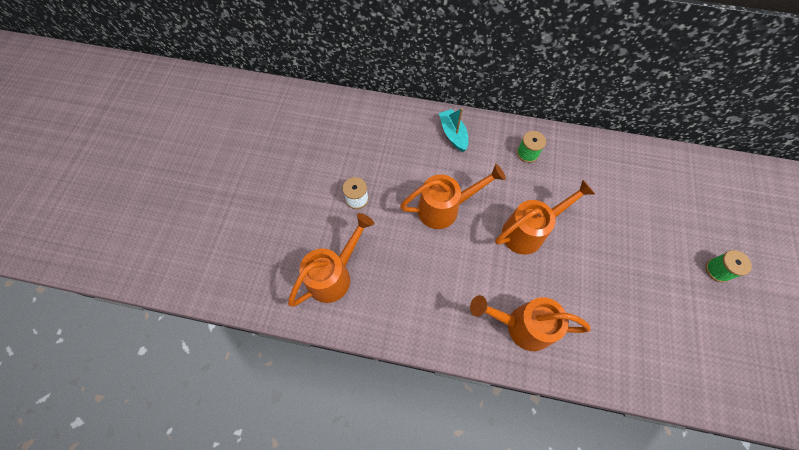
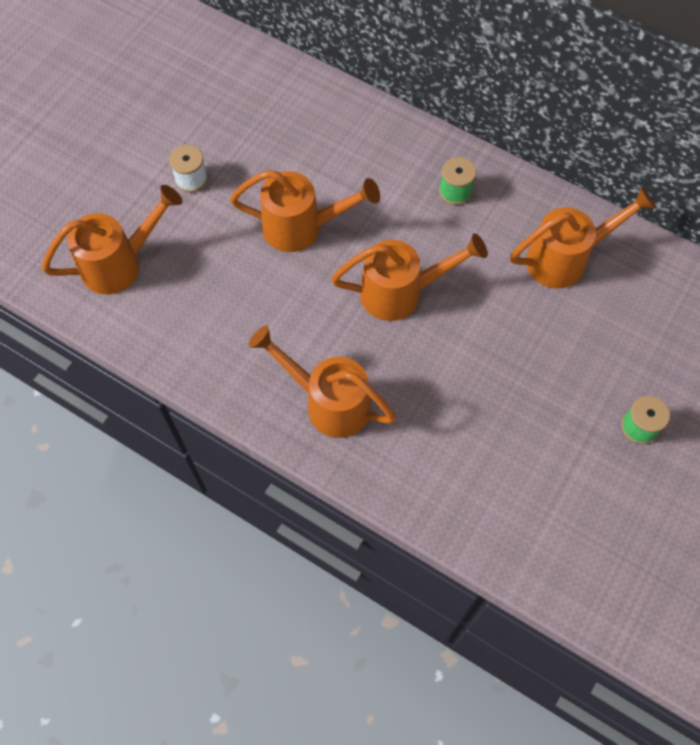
camera: 20 degrees right, 0 degrees up
(453, 134) = (363, 133): turquoise boat -> none
(615, 175) = (566, 258): none -> orange watering can

